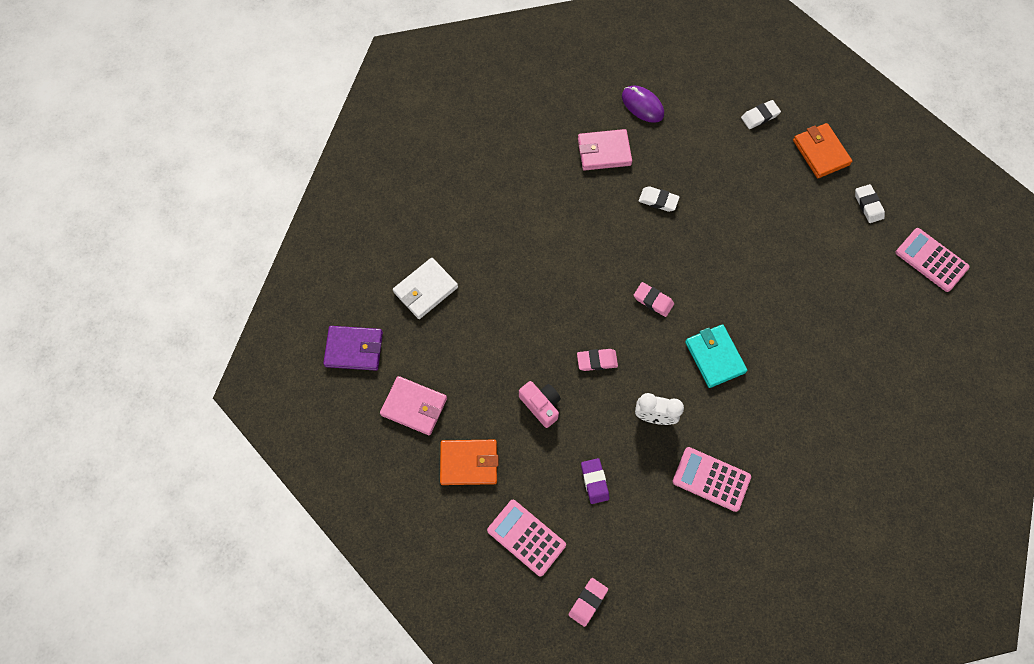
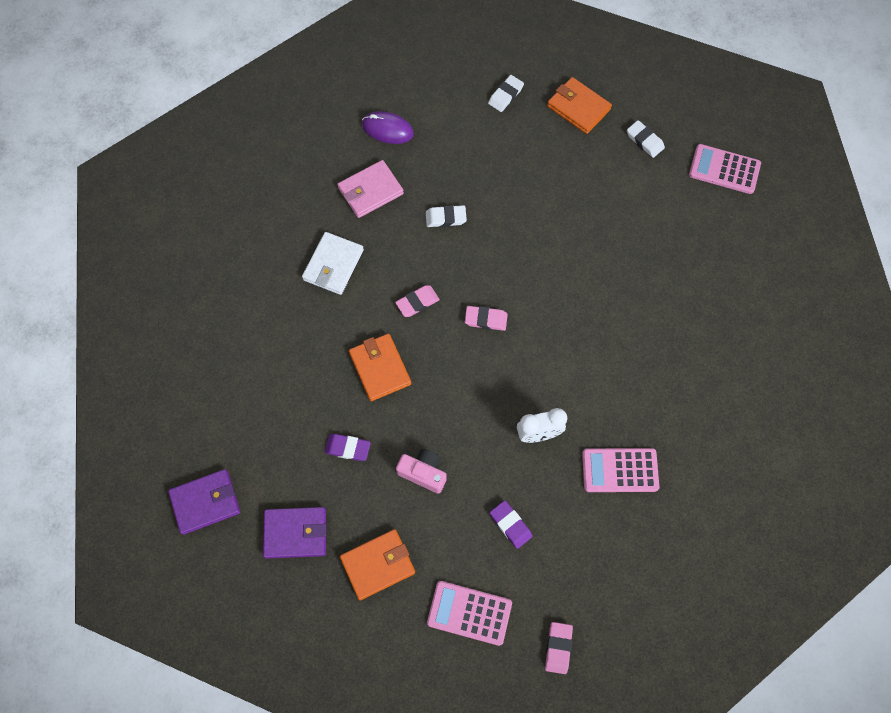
camera: 25 degrees left, 0 degrees up
(414, 406) = (295, 533): pink wallet -> purple wallet
(425, 290) = (253, 407): white wallet -> white wallet (333, 265)
(487, 357) = (347, 448): none -> purple eraser
(544, 303) = (380, 368): none -> orange wallet
(597, 361) = (458, 403): pink eraser -> pink eraser (417, 302)
(714, 357) = (569, 349): turquoise wallet -> none

